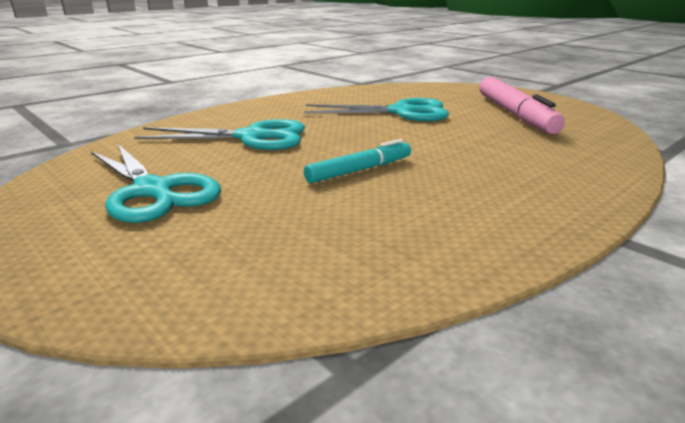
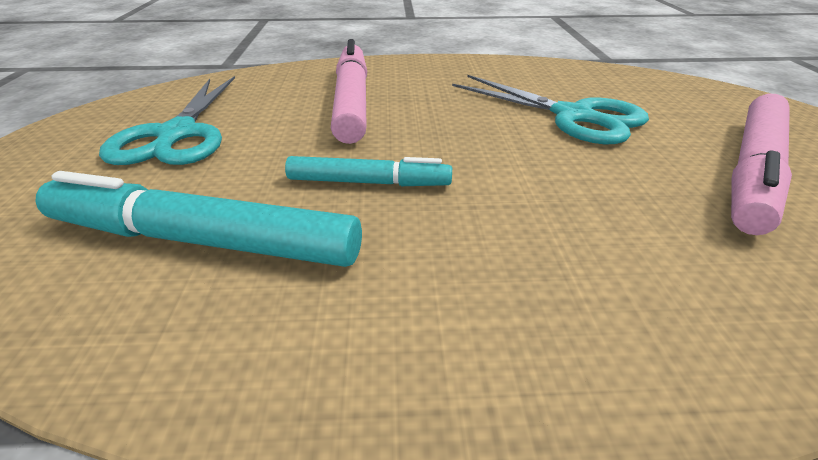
camera: 40 degrees right, 10 degrees up
(252, 137) = (351, 102): turquoise scissors -> pink marker
(325, 227) = (202, 241): none -> turquoise marker

